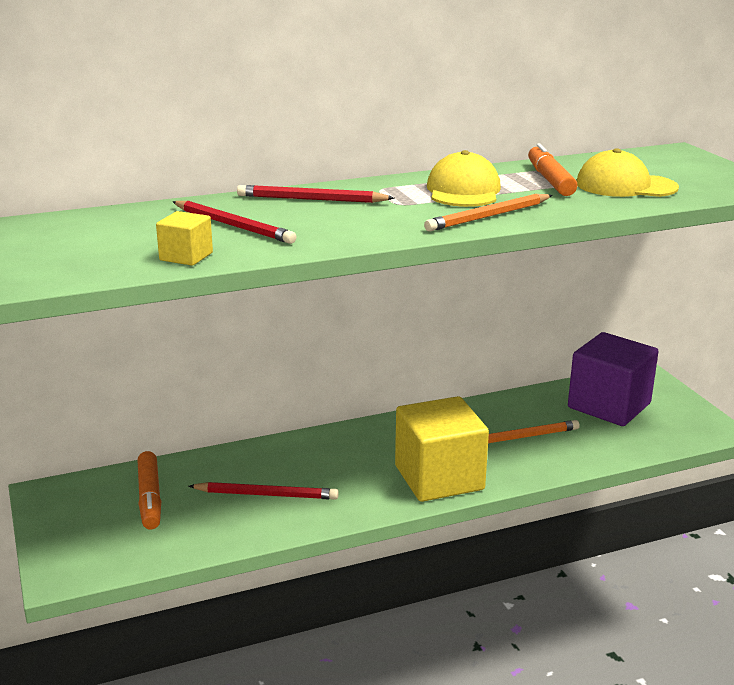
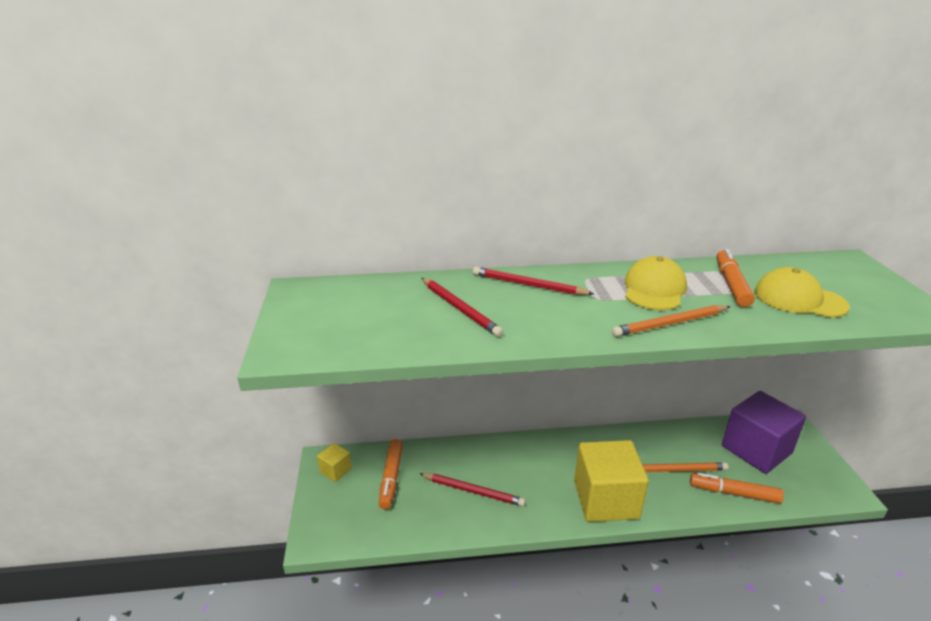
camera: 15 degrees right, 5 degrees up
(186, 256) = (413, 341): yellow cube -> yellow cube (335, 470)
(590, 449) = (734, 493): none -> orange marker

